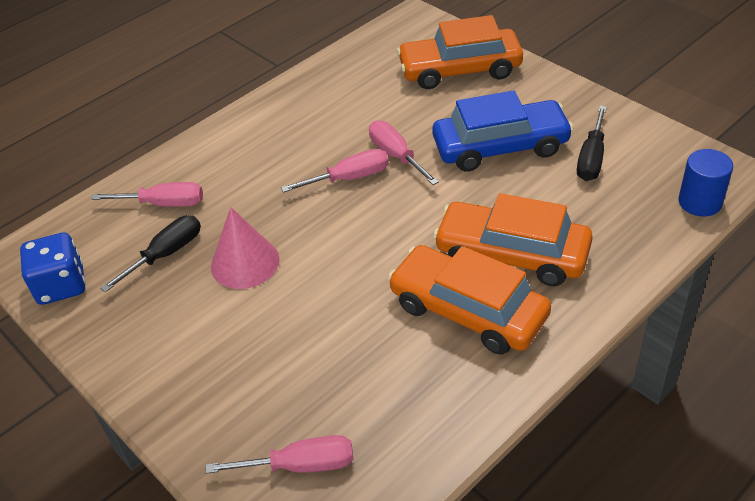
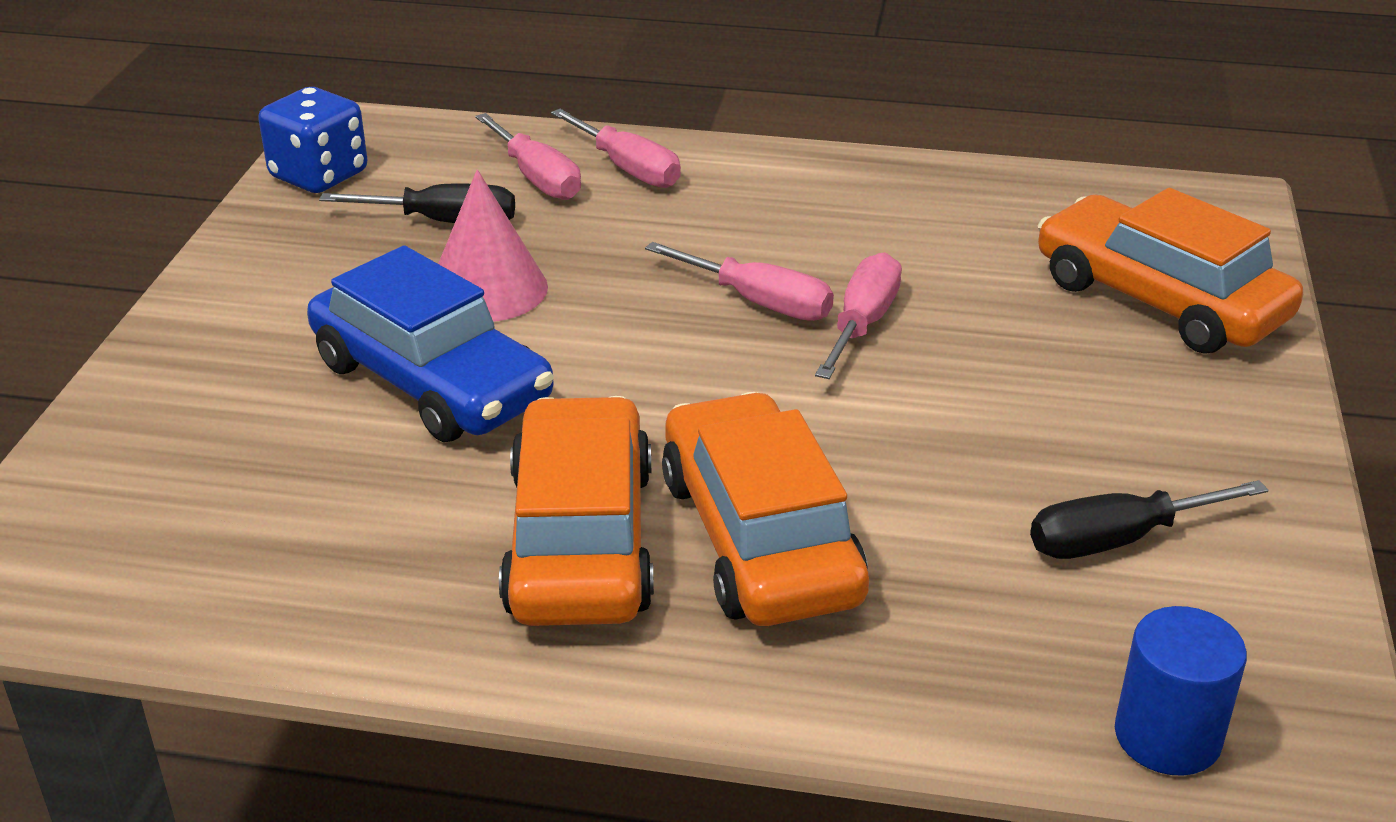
camera: 50 degrees right, 10 degrees down
(301, 465) = (143, 501): pink screwdriver -> pink screwdriver (628, 169)
(500, 147) = (1016, 421): blue car -> blue car (431, 381)

